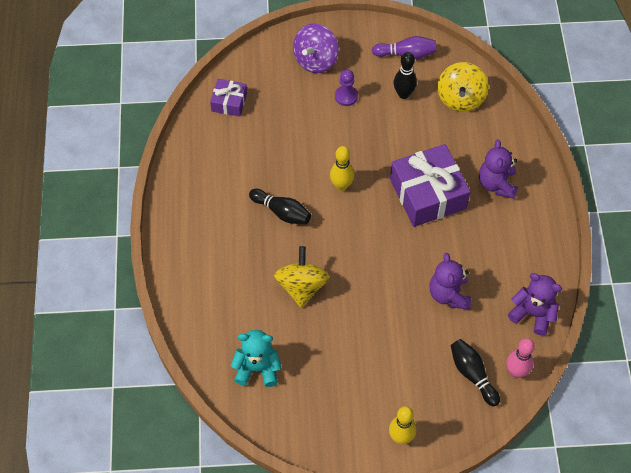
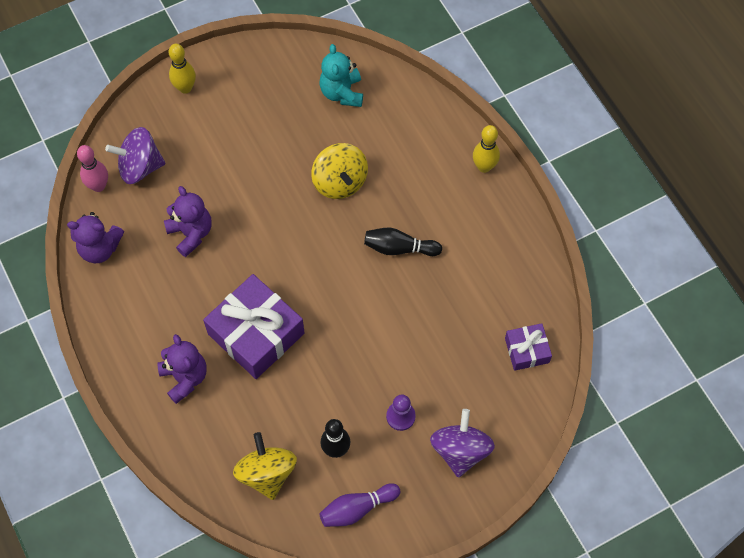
camera: 155 degrees right, 5 degrees up
(257, 368) = (342, 93): turquoise teddy bear -> turquoise teddy bear turned 105 degrees clockwise
(341, 185) = (352, 303): yellow bowling pin -> yellow bowling pin (484, 167)
(472, 374) = (140, 167): black bowling pin -> purple spinning top

